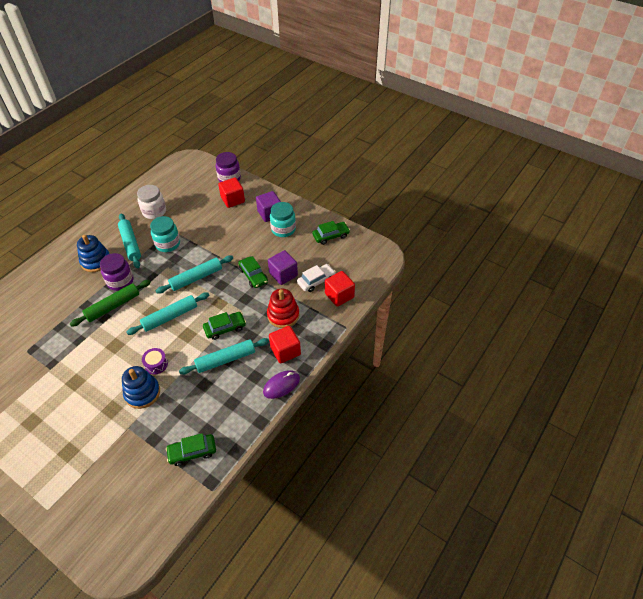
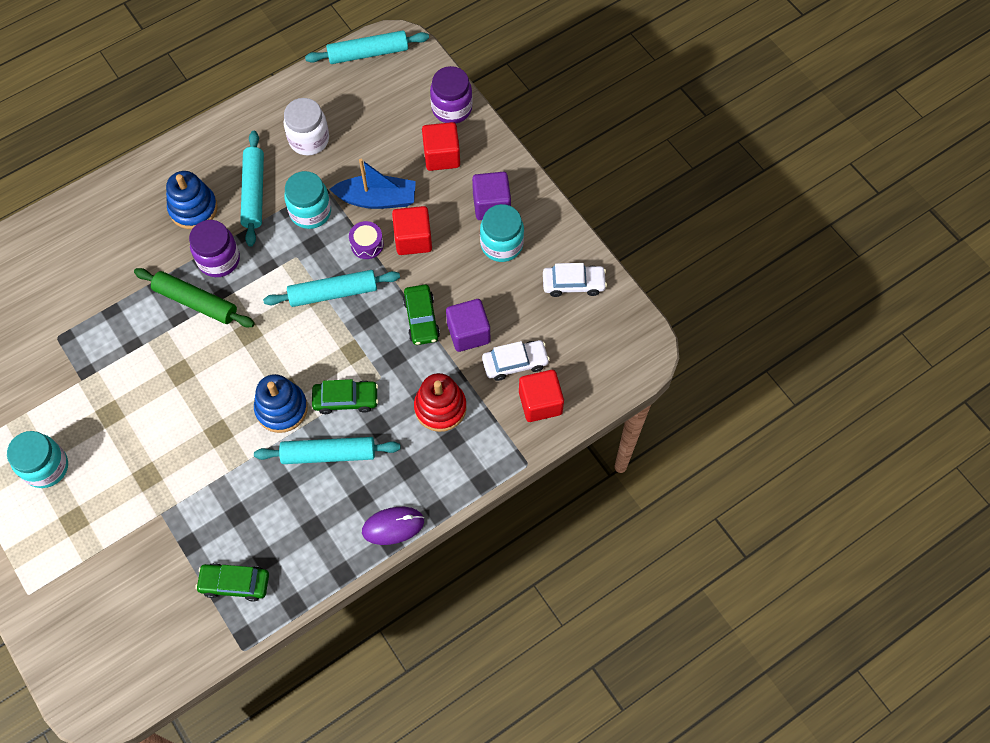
camera: 20 degrees right, 15 degrees up
(39, 426) = (46, 467): none -> turquoise jar
(113, 306) = (196, 302): green rolling pin -> green rolling pin turned 45 degrees clockwise
(142, 393) = (195, 466): blue stacking toy -> blue stacking toy (281, 408)
(156, 364) = (228, 425): purple drum -> purple drum (367, 244)
(170, 317) = (272, 351): turquoise rolling pin -> turquoise rolling pin (368, 53)
(204, 228) = (377, 199): none -> blue boat
(285, 351) = (420, 471): red cube -> red cube (413, 239)
(331, 236) = (573, 284): green car -> white car

